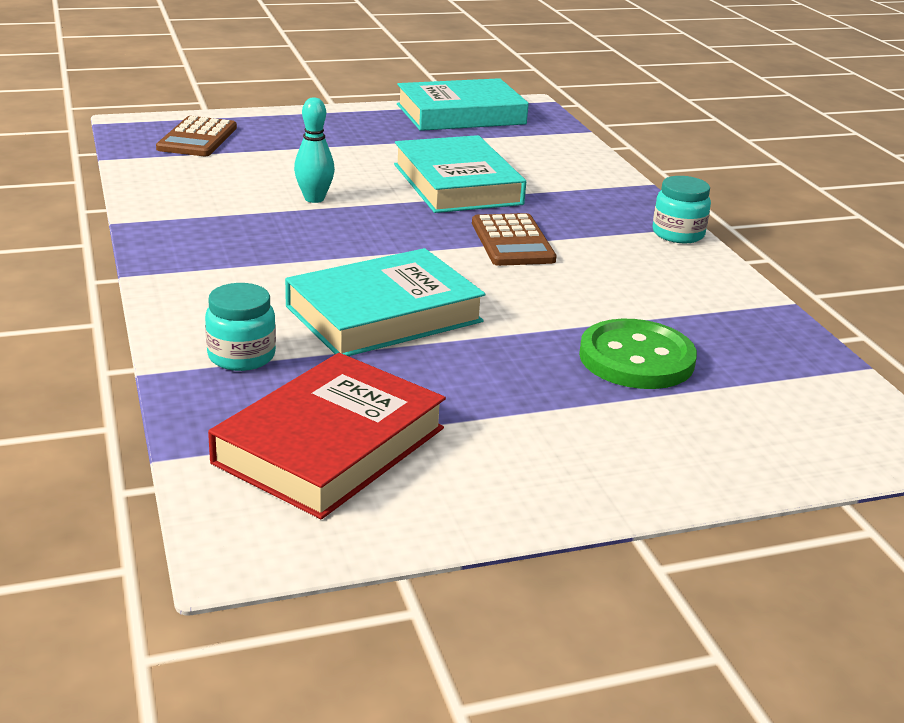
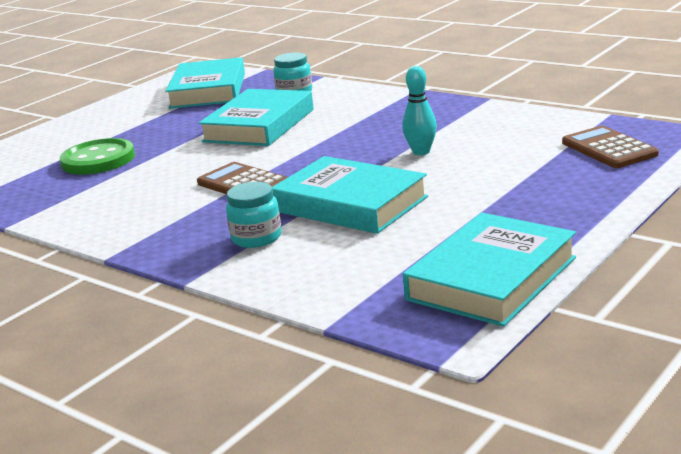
camera: 150 degrees right, 5 degrees down
(330, 445) = (208, 91): red book -> turquoise book
(678, 234) = (123, 241): turquoise jar -> turquoise jar (256, 238)

